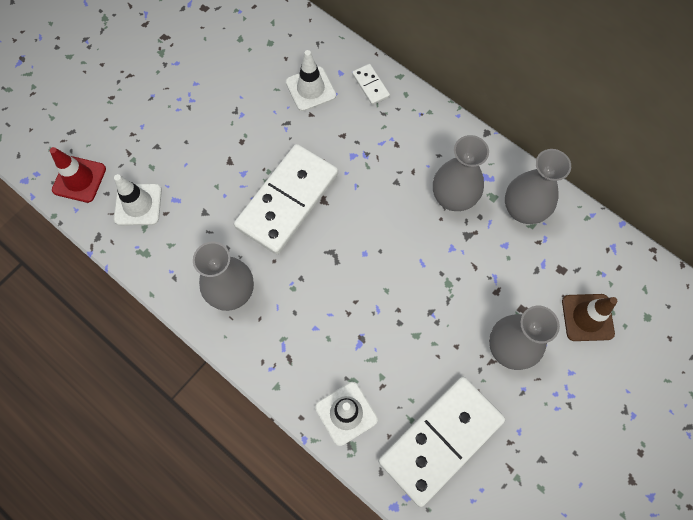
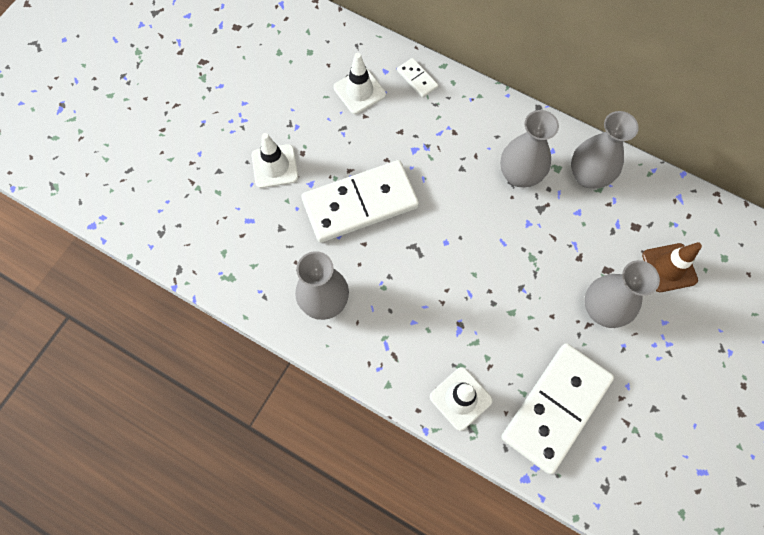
camera: 10 degrees left, 0 degrees up
(79, 179) = (148, 216): red traffic cone -> none
(138, 204) = (212, 231): white traffic cone -> white traffic cone (275, 166)
(287, 201) = (360, 203): white domino -> white domino turned 45 degrees clockwise

